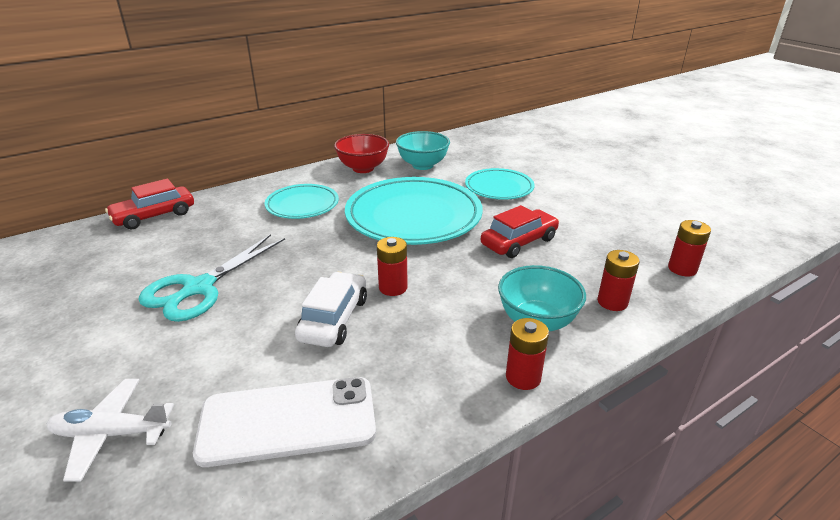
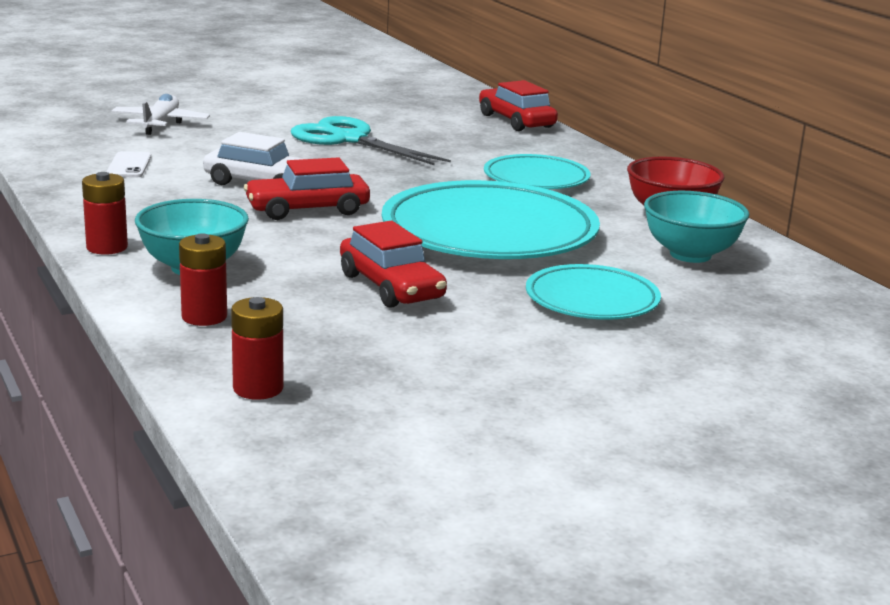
camera: 95 degrees right, 10 degrees down
(288, 421) = (129, 165): white phone -> white phone, size x0.47
(393, 287) = (307, 209): red battery -> red car

